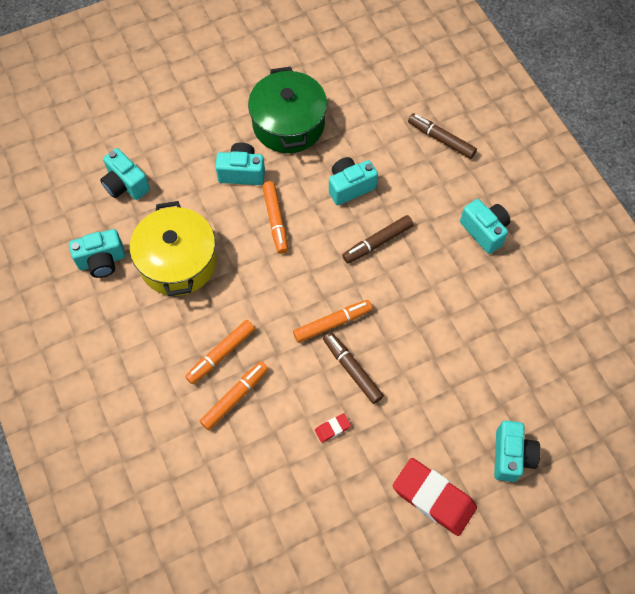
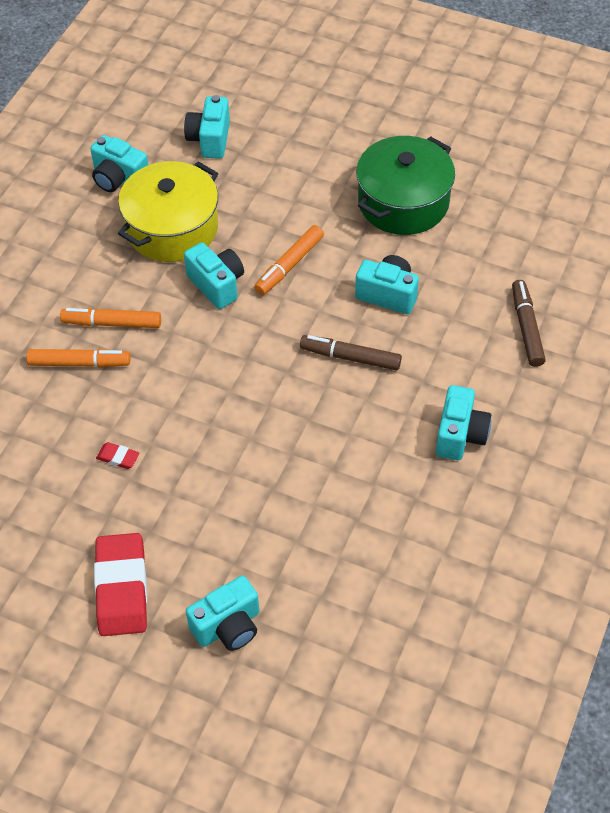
camera: 50 degrees right, 10 degrees down
(242, 172) = (312, 207): turquoise camera -> turquoise camera (217, 285)
(332, 323) = (226, 382): orange marker -> none
(352, 370) = (193, 431): brown marker -> none

